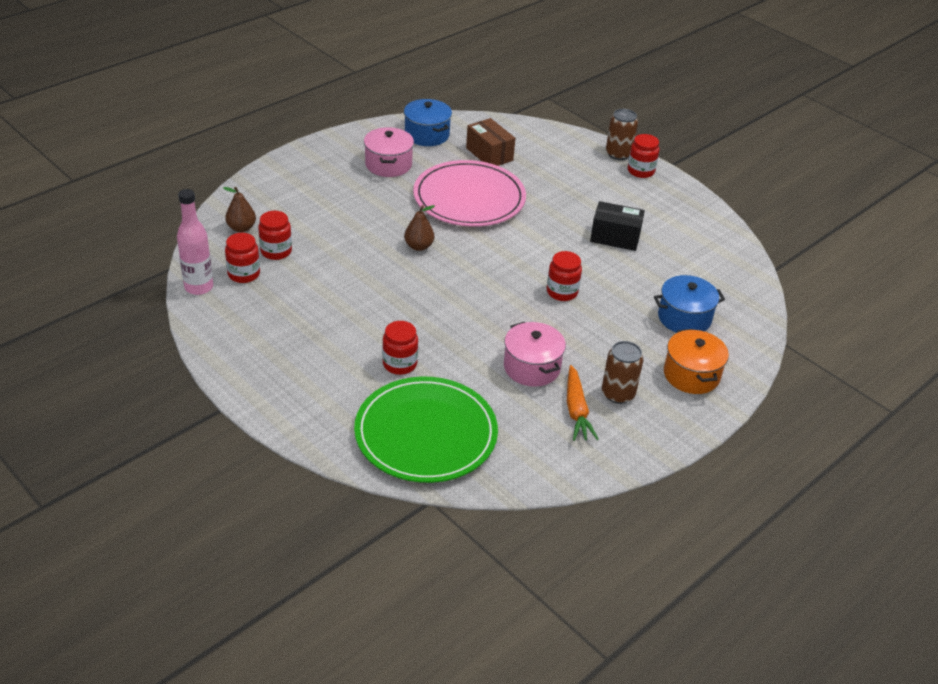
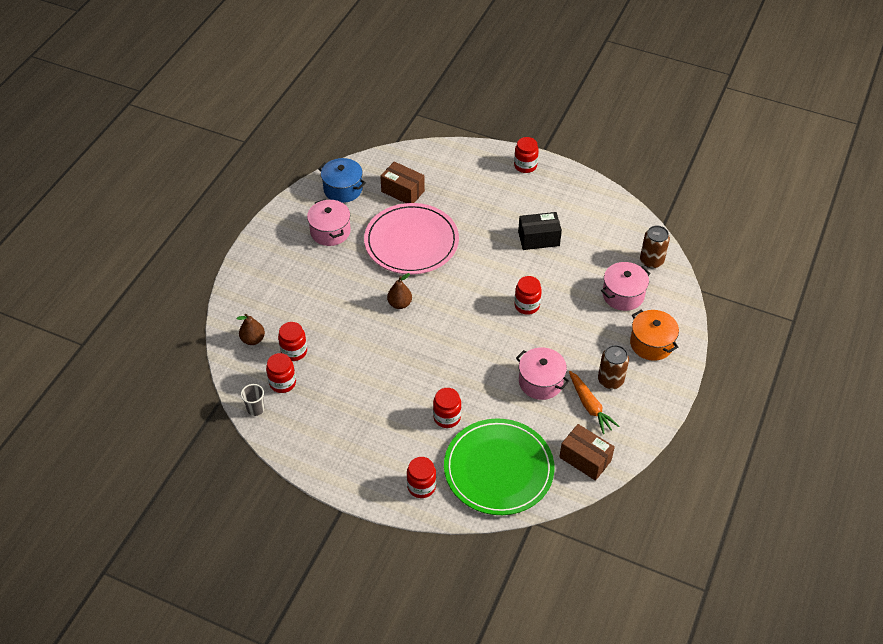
camera: 20 degrees left, 10 degrees up
(199, 287) = (256, 409): pink bottle -> grey cup
(325, 418) = (421, 486): none -> red jar
(537, 460) = (585, 459): none -> brown box
(618, 154) = (500, 154): brown can -> brown can (651, 261)
(684, 318) = (623, 295): blue pot -> pink pot

